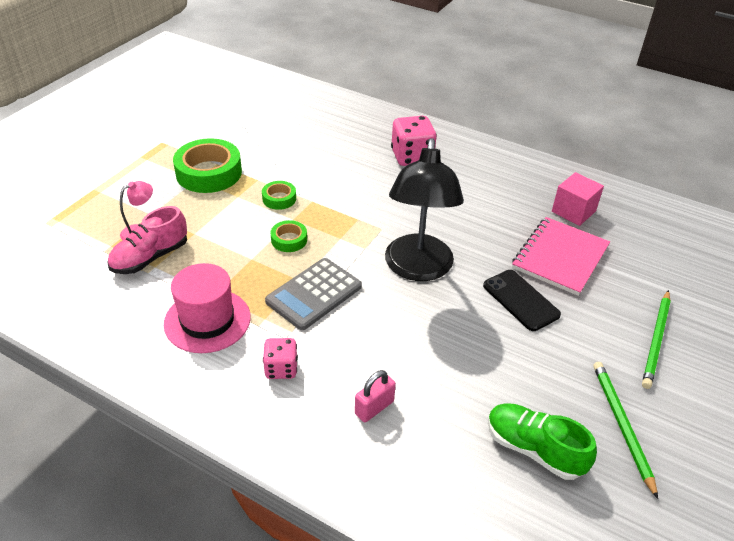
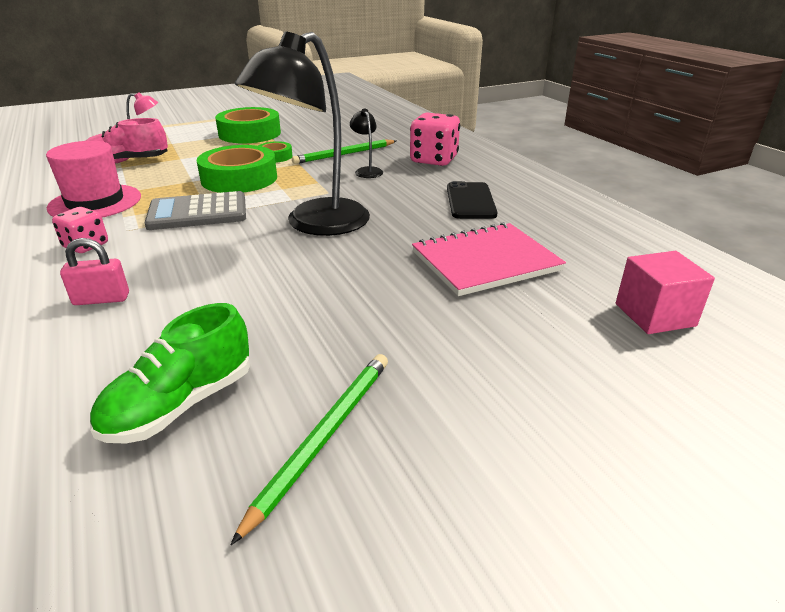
camera: 35 degrees right, 10 degrees down
(289, 240) = (239, 178): green tape -> green tape, size x2.00
(378, 190) = (367, 171): none -> black lamp
(520, 300) = (383, 278): black phone -> black phone (470, 201)
(534, 449) = (181, 404): green shoe -> green shoe turned 120 degrees counterclockwise
(573, 211) = (559, 233): pink cube -> pink cube (654, 315)
(656, 340) = (508, 374): green pencil -> green pencil (344, 154)

